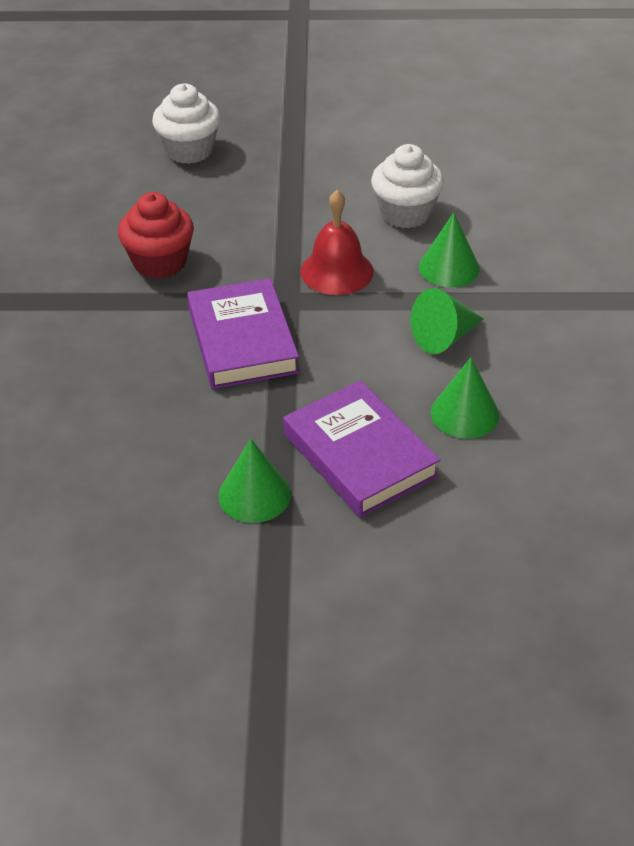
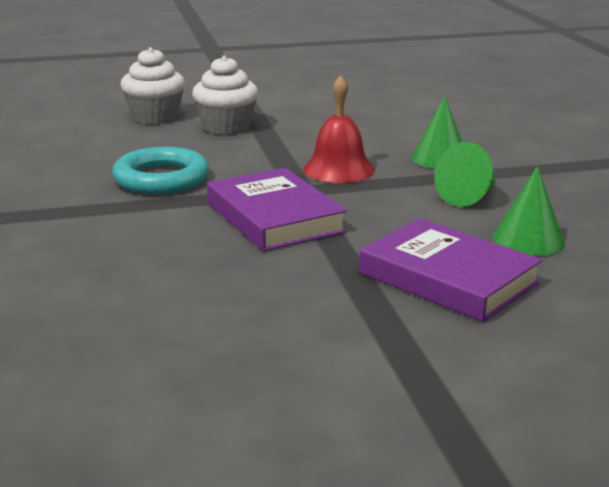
camera: 15 degrees left, 20 degrees down
(160, 262) = (161, 179): red cupcake -> turquoise ring
(254, 494) = (357, 319): green cone -> none
(405, 213) = (377, 134): white cupcake -> white cupcake (226, 127)

